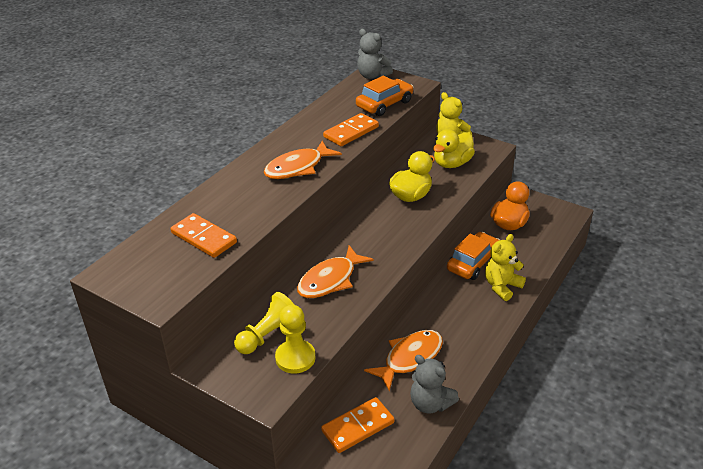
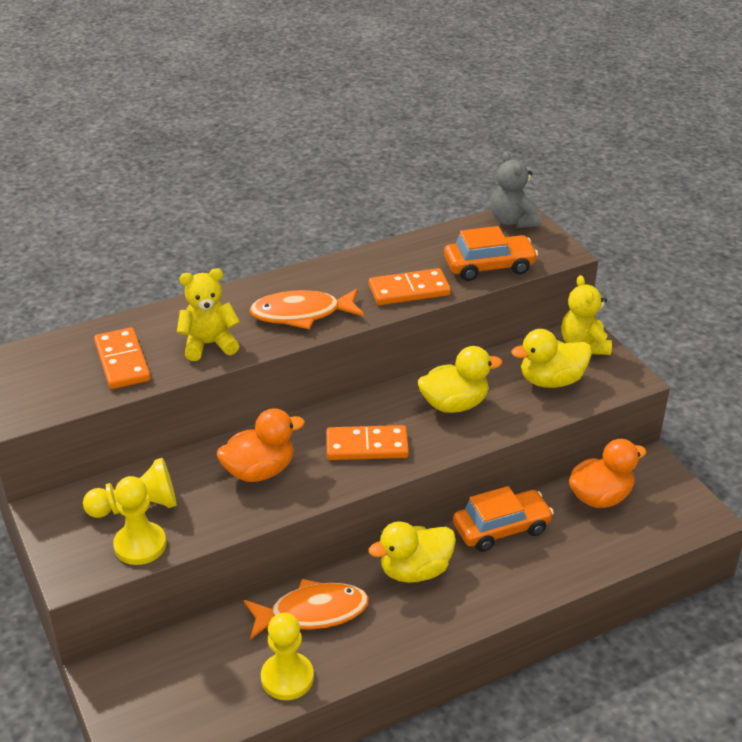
camera: 30 degrees right, 0 degrees up
(330, 280) = (259, 471): orange fish -> orange duck
(358, 427) = (184, 663): orange domino -> orange domino (367, 446)
(430, 403) = (287, 678): grey teddy bear -> yellow pawn
(447, 307) = (414, 571): none -> yellow duck
(502, 286) = (510, 576): yellow teddy bear -> yellow teddy bear (209, 344)

